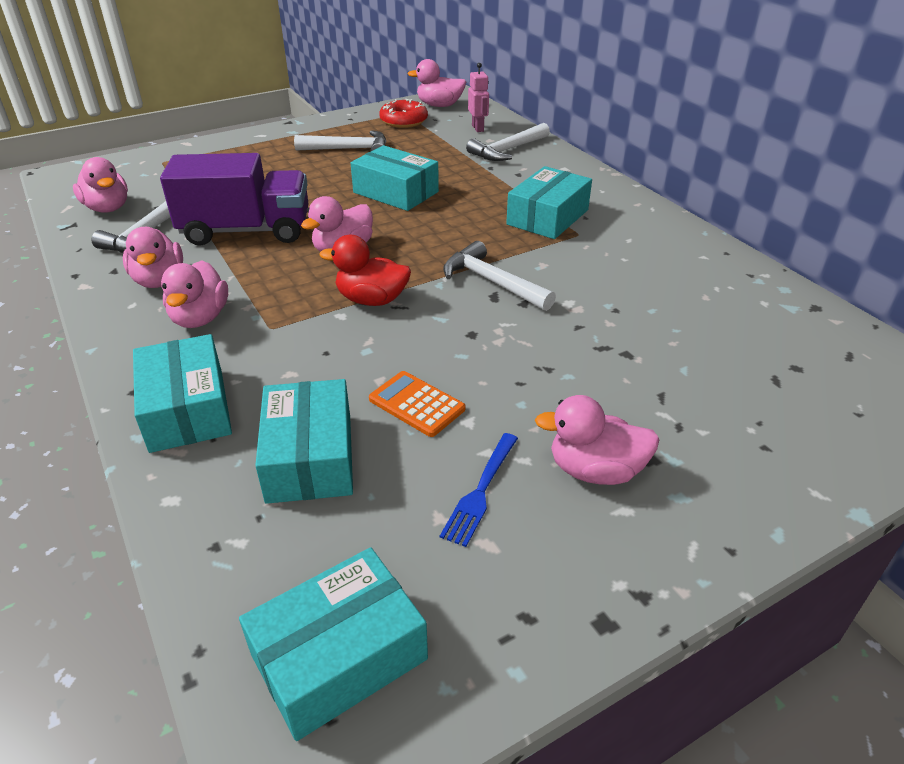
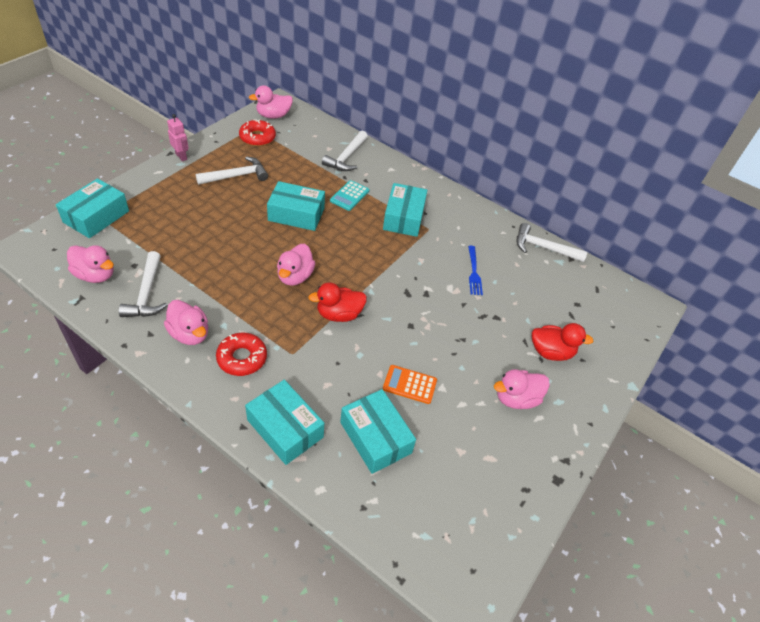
camera: 30 degrees left, 10 degrees up
(200, 318) = (242, 358): pink duck -> red donut
(246, 231) = (218, 274): purple truck -> none
(339, 656) = (459, 540): turquoise box -> turquoise box (96, 217)
(478, 128) = (314, 137): pink robot -> pink robot (181, 156)
(480, 491) = (471, 429): blue fork -> blue fork (474, 272)
(483, 185) = (349, 196): none -> turquoise calculator
(492, 282) = (400, 281): white hammer -> white hammer (543, 248)
(704, 421) = (551, 352): none -> red duck

